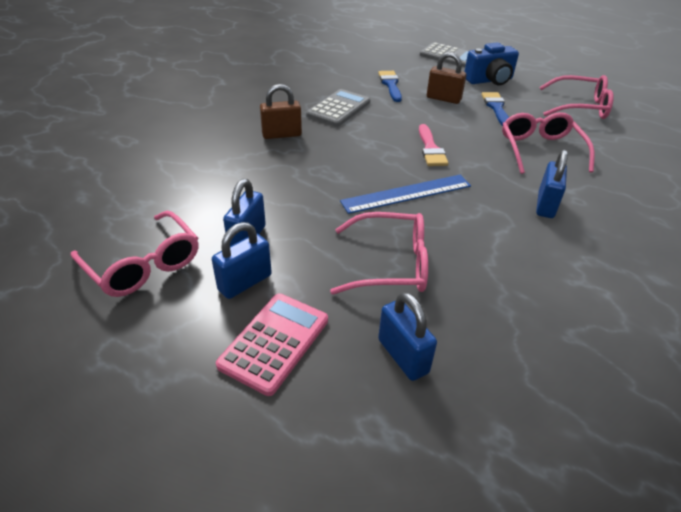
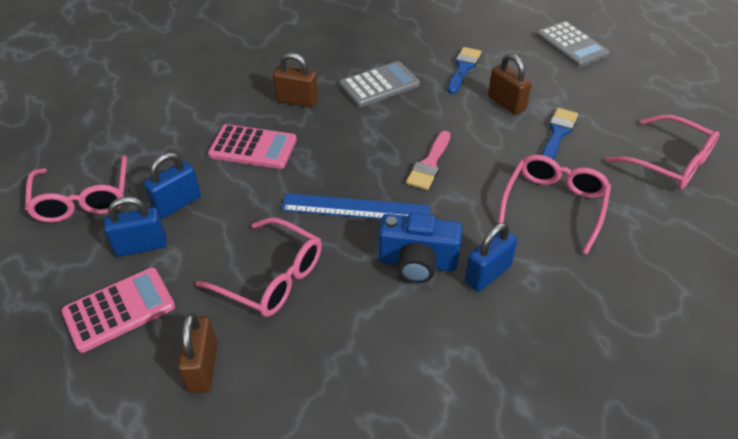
camera: 30 degrees right, 5 degrees up
(276, 176) = (253, 147): none -> pink calculator
(403, 356) = (203, 367): blue padlock -> brown padlock
(489, 80) = (588, 93): blue camera -> blue camera (417, 262)

